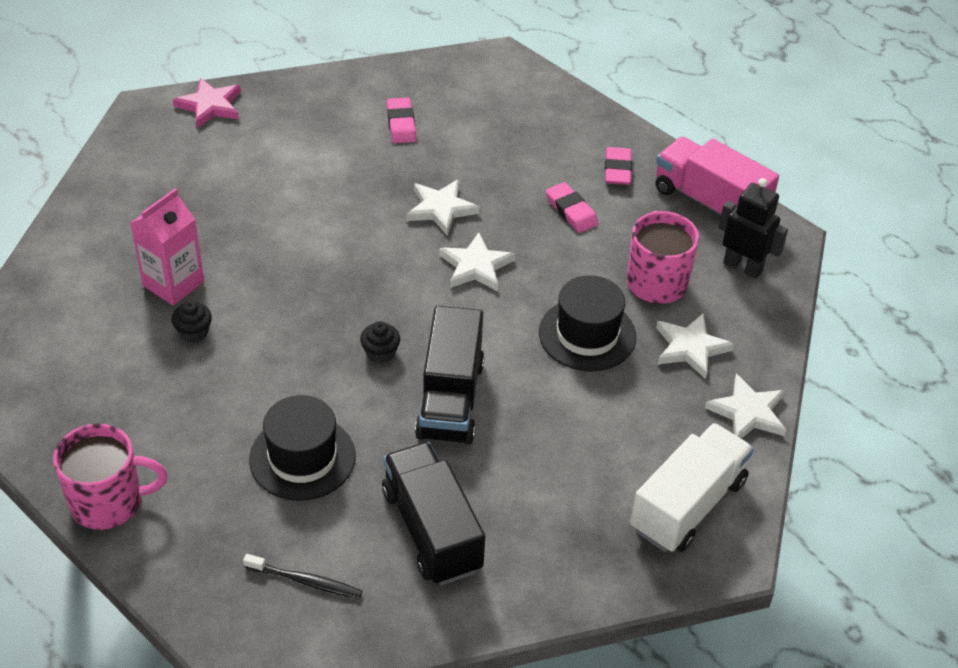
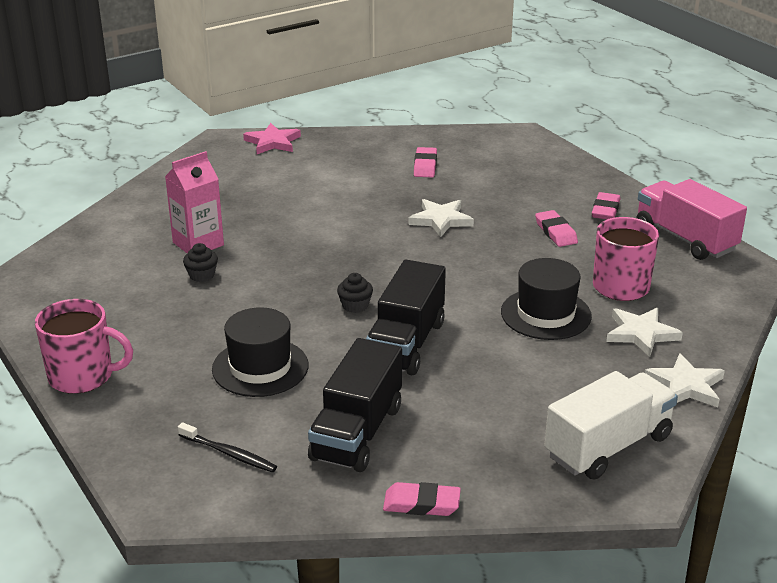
camera: 15 degrees right, 15 degrees down
(431, 530) = (357, 432): black truck -> black truck turned 150 degrees counterclockwise
(475, 266) = (459, 259): white star -> none
(521, 611) = (421, 504): none -> pink eraser
(742, 267) = (705, 284): black robot -> none

